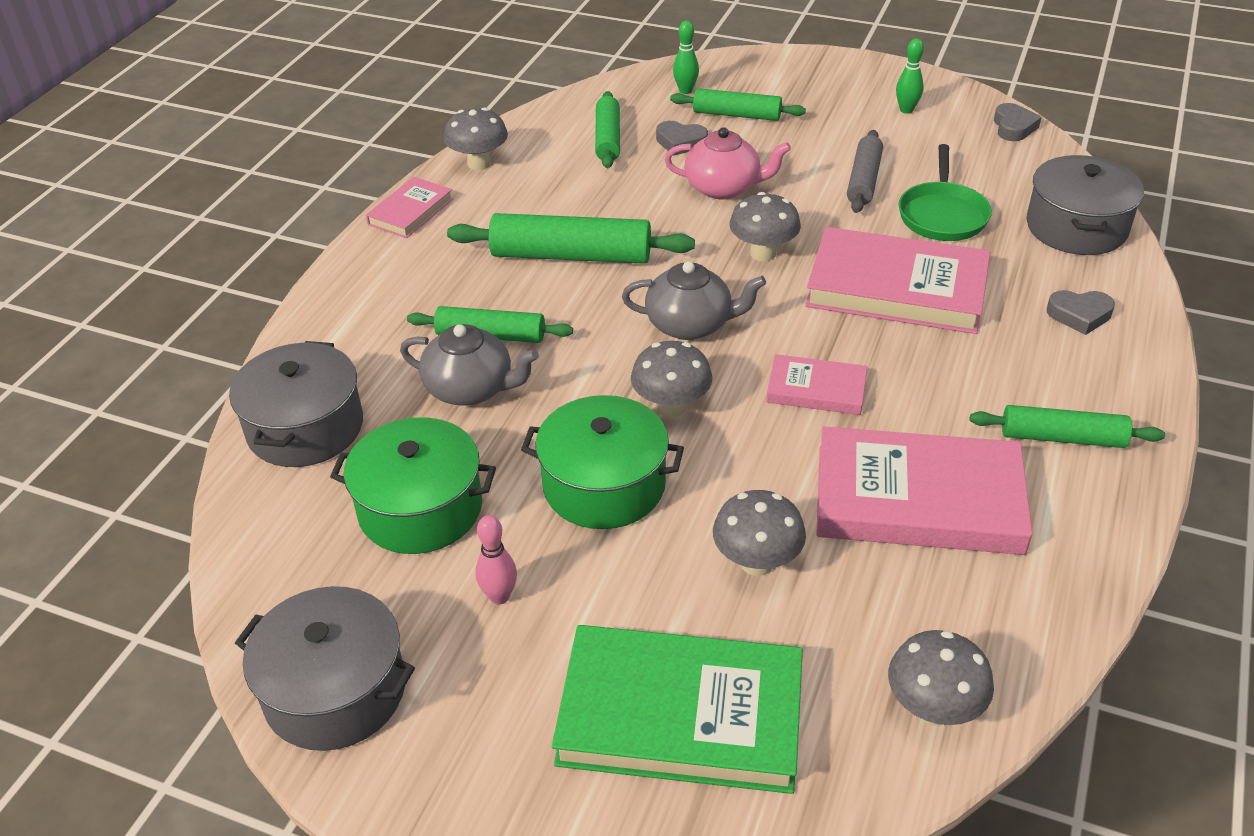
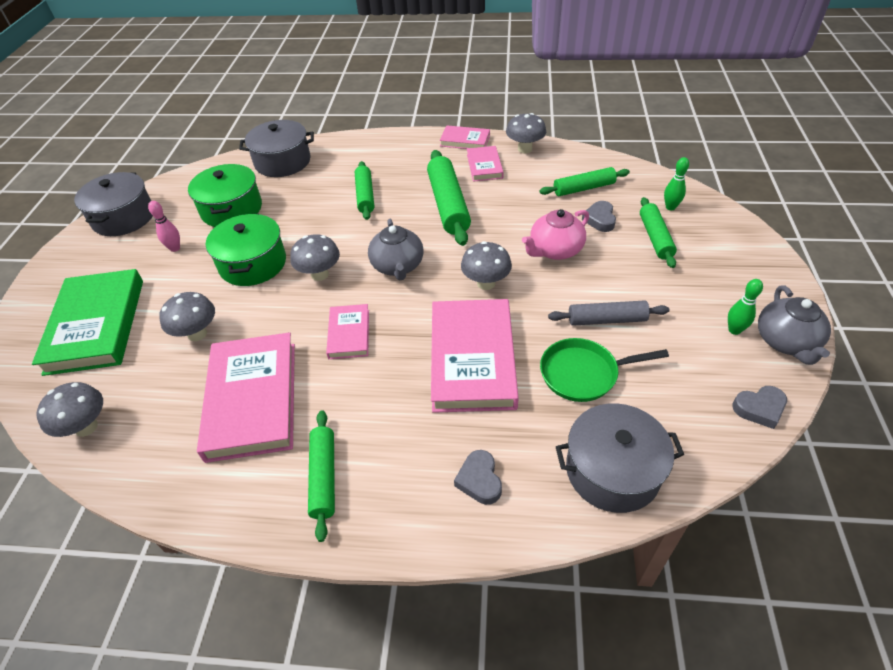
camera: 75 degrees right, 5 degrees up
(471, 389) = (320, 201): grey teapot -> grey teapot (786, 342)
(496, 206) = (484, 166): none -> pink book
(724, 188) = (555, 250): pink teapot -> pink teapot turned 60 degrees clockwise

